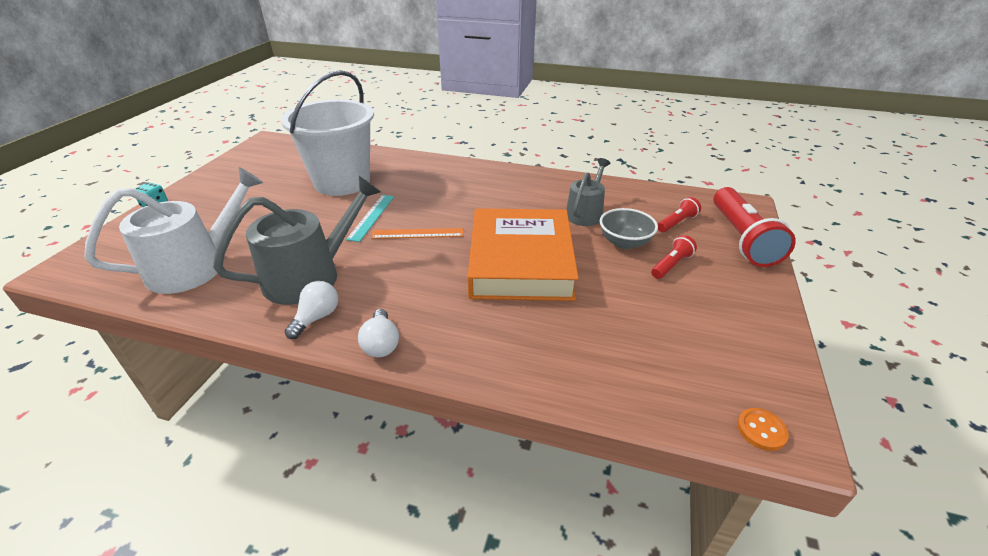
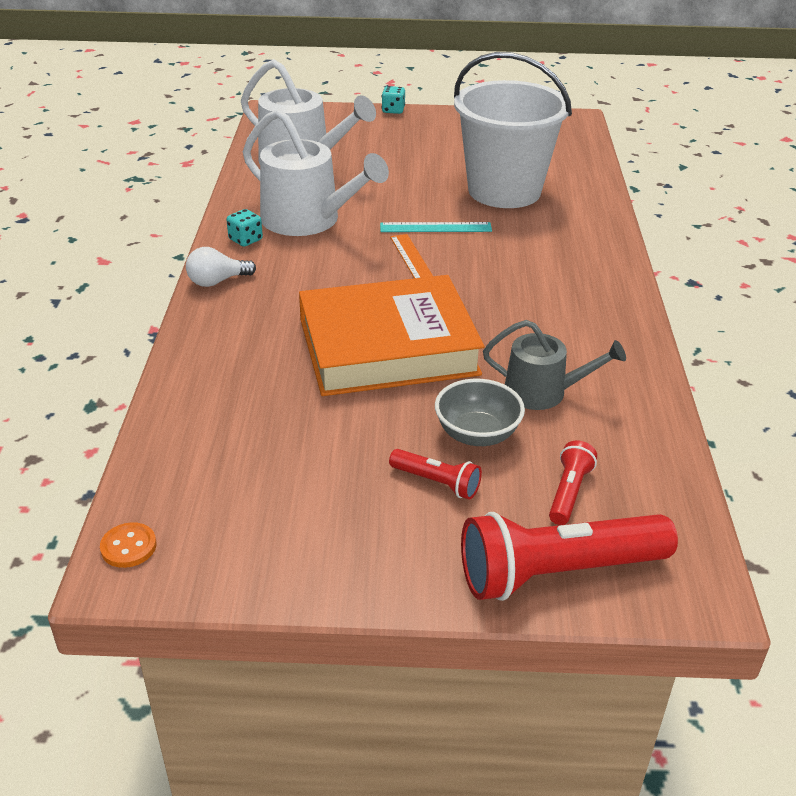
camera: 75 degrees right, 0 degrees up
(310, 276) = (308, 220): grey watering can -> white watering can
(316, 318) = (245, 240): white light bulb -> turquoise dice
(677, 223) = (569, 492): red flashlight -> red flashlight turned 105 degrees counterclockwise

